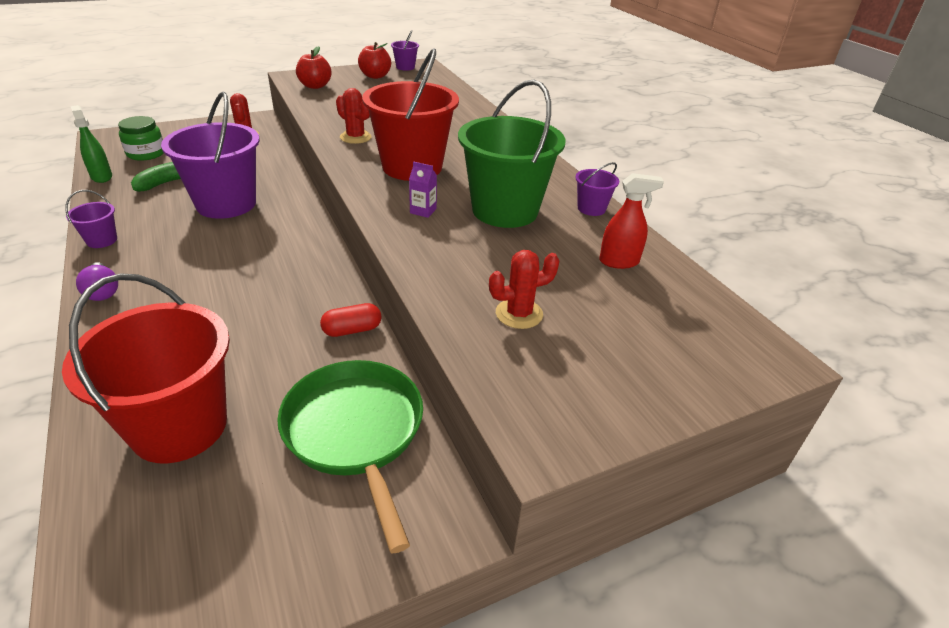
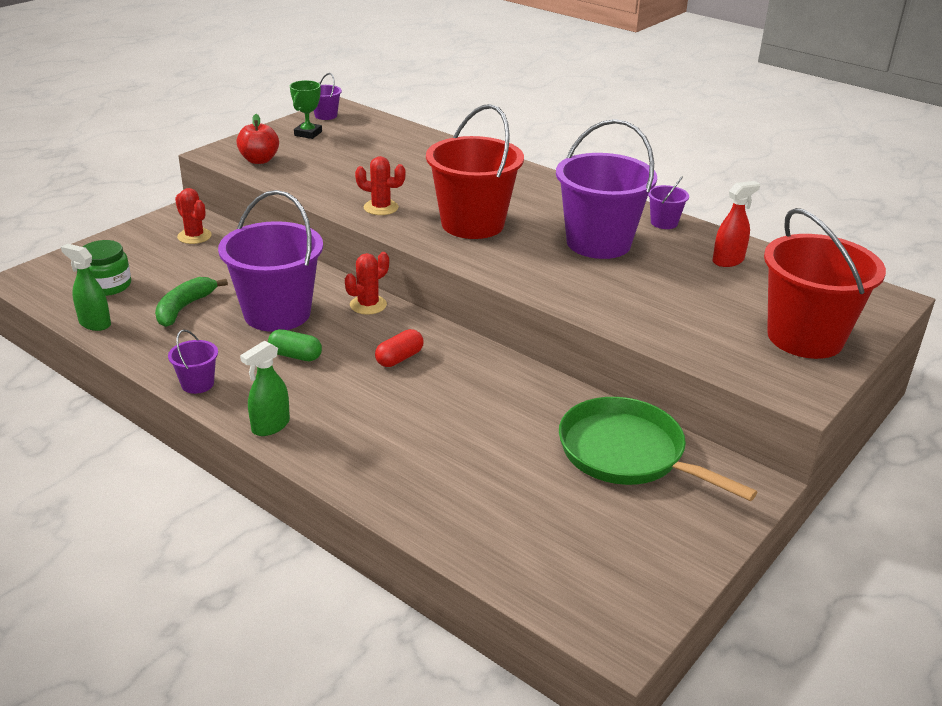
camera: 25 degrees left, 5 degrees down
(102, 291) = (270, 426): purple light bulb -> green spray bottle
(179, 426) = (490, 497): red bucket -> red bucket (805, 337)
(195, 240) = (295, 356): none -> green capsule
(352, 330) = (538, 386): red capsule -> red capsule (399, 358)
(375, 76) = (308, 133): red apple -> green trophy
(423, 211) = (532, 262): purple carton -> none
(505, 210) = (598, 243): green bucket -> purple bucket
(519, 314) = (699, 320): red cactus -> red cactus (368, 305)

